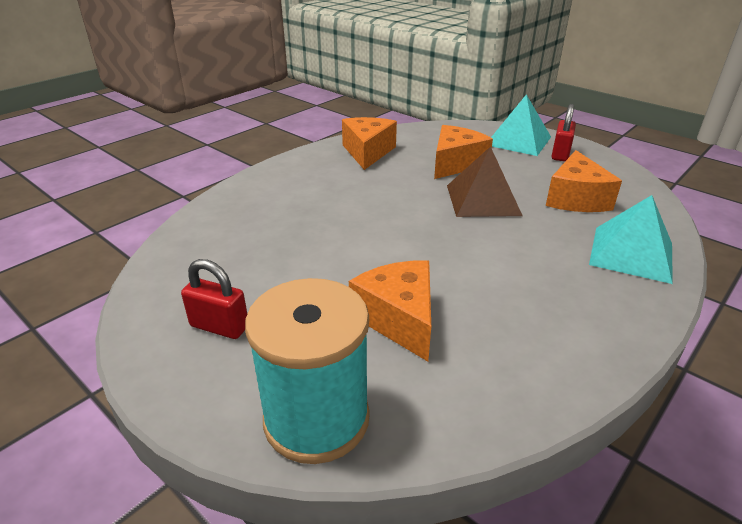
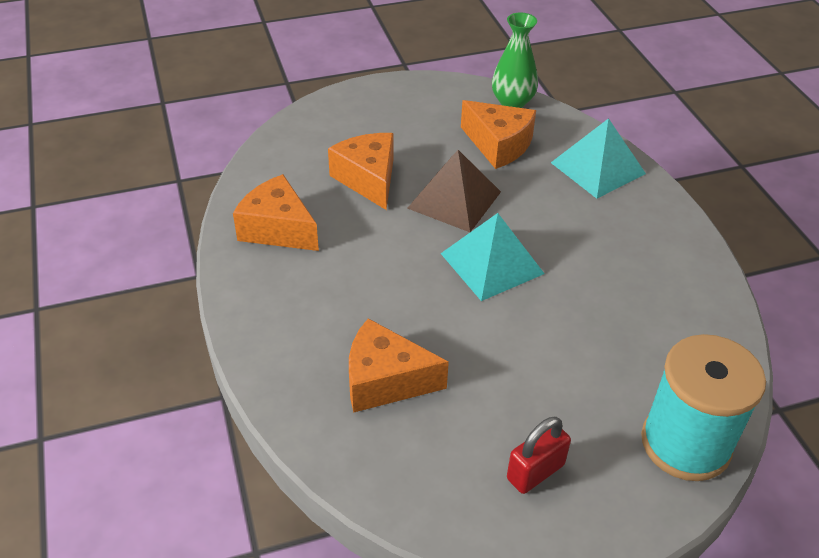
camera: 60 degrees left, 10 degrees up
(399, 319) = (597, 343): orange cheese -> orange cheese (385, 380)
(518, 141) = (360, 112): turquoise pyramid -> turquoise pyramid (492, 263)
(560, 154) = (413, 104): red padlock -> none
(639, 189) = (512, 102): none -> green vase

